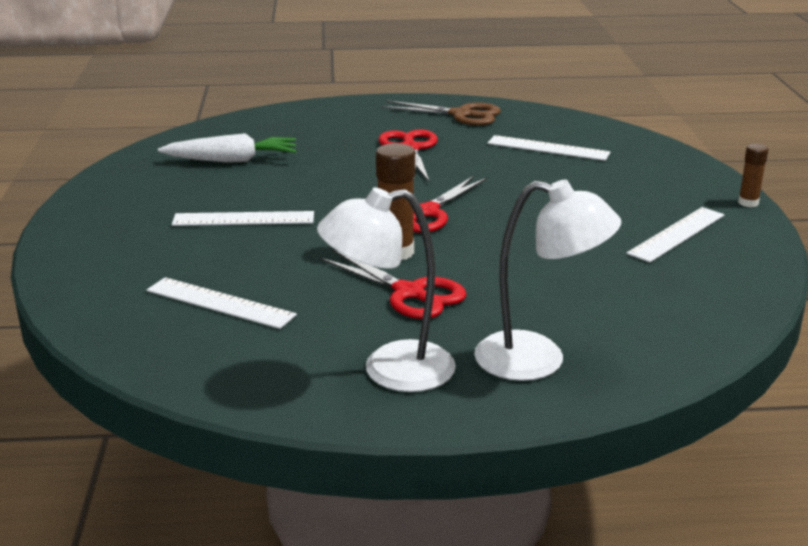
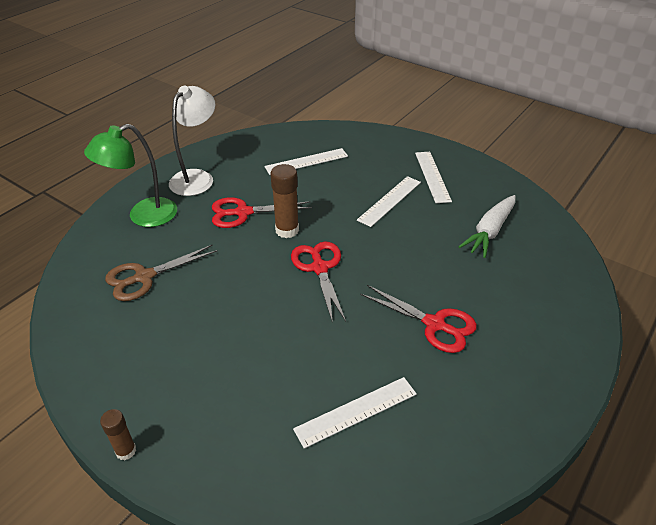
camera: 130 degrees right, 15 degrees up
(461, 115) = (492, 411): brown scissors -> brown scissors (144, 277)
(538, 360) = (143, 216): white lamp -> green lamp
(676, 234) = (152, 360): white ruler -> white ruler (432, 176)

